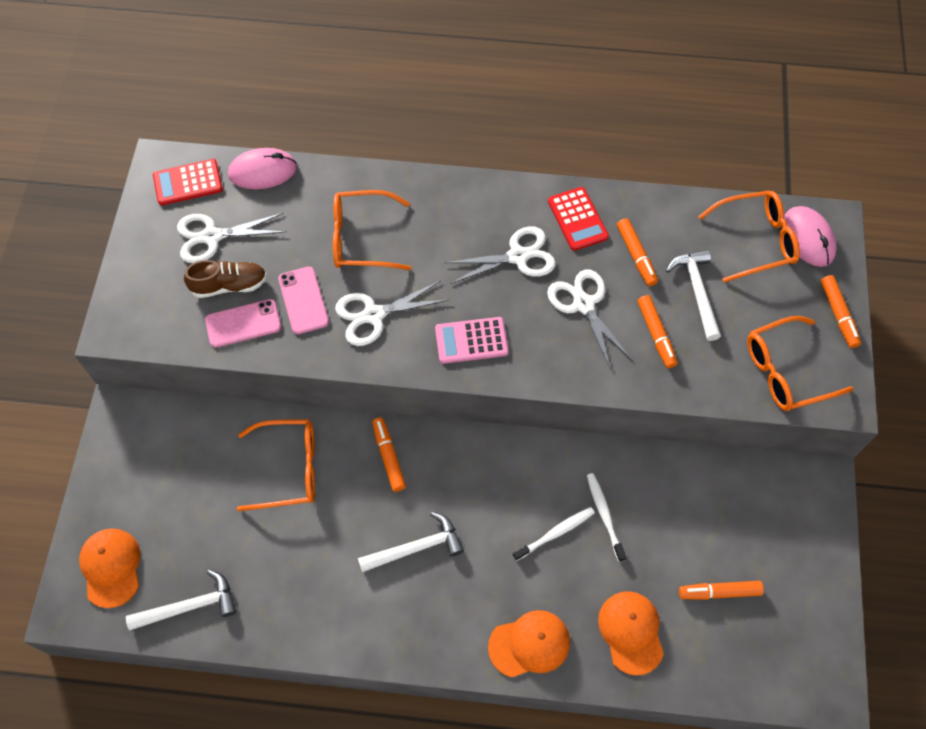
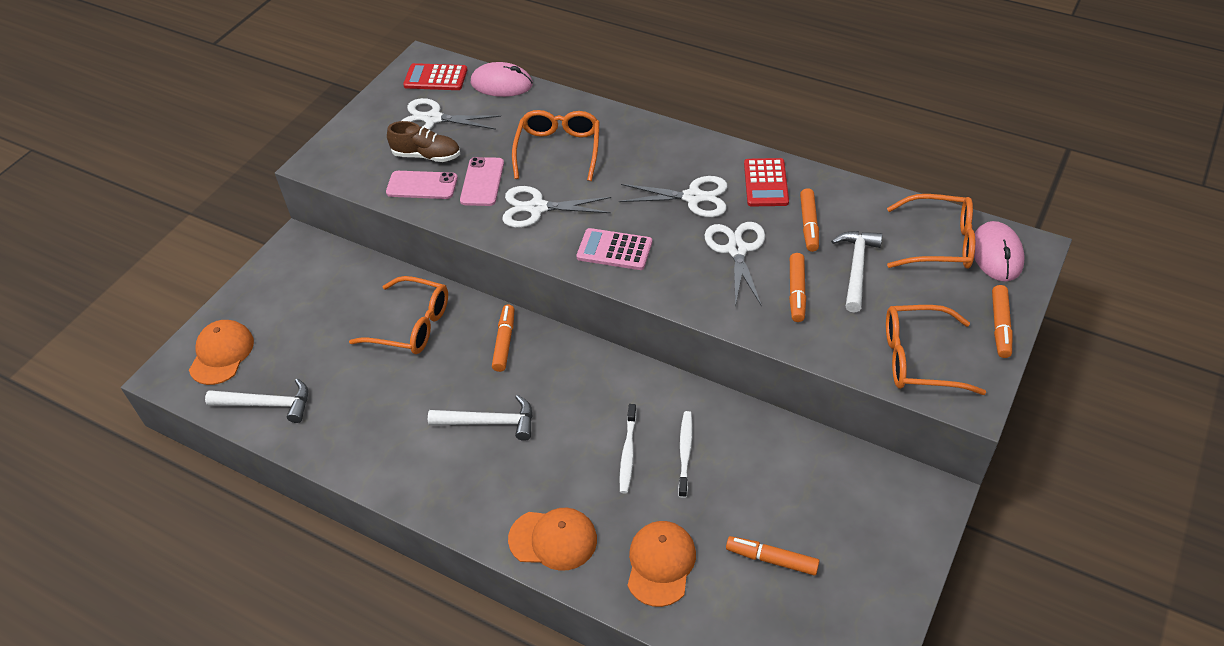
camera: 25 degrees right, 15 degrees down
(361, 238) = (558, 150): orange glasses -> orange glasses turned 75 degrees clockwise
(555, 533) = (628, 452): white toothbrush -> white toothbrush turned 105 degrees clockwise

